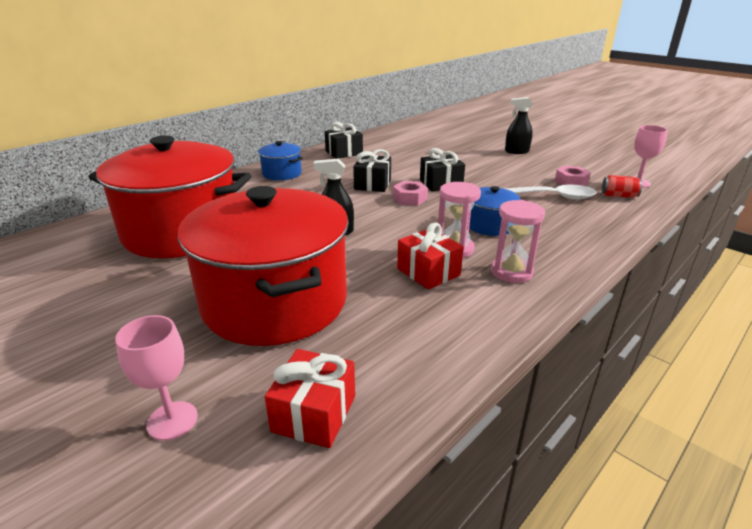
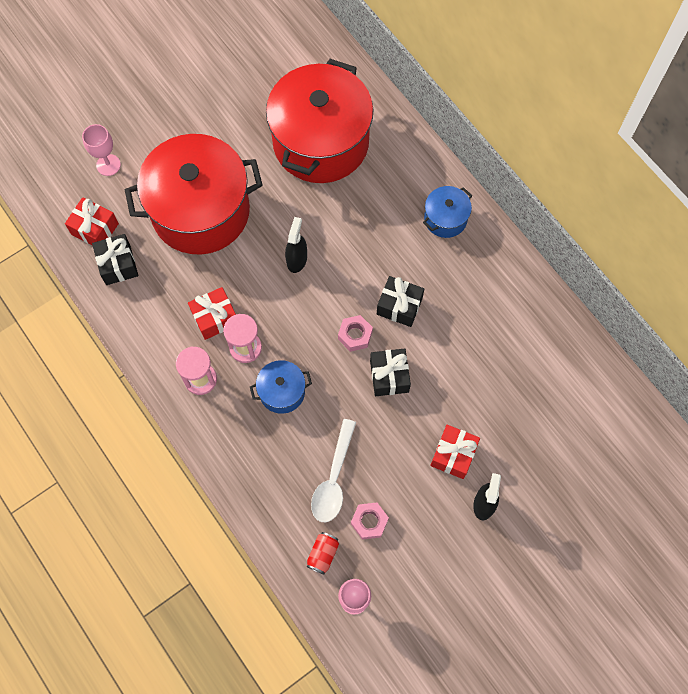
camera: 100 degrees right, 40 degrees up
(344, 152) = (507, 289): black gift -> black gift (118, 264)
(489, 161) = (453, 455): none -> red gift

